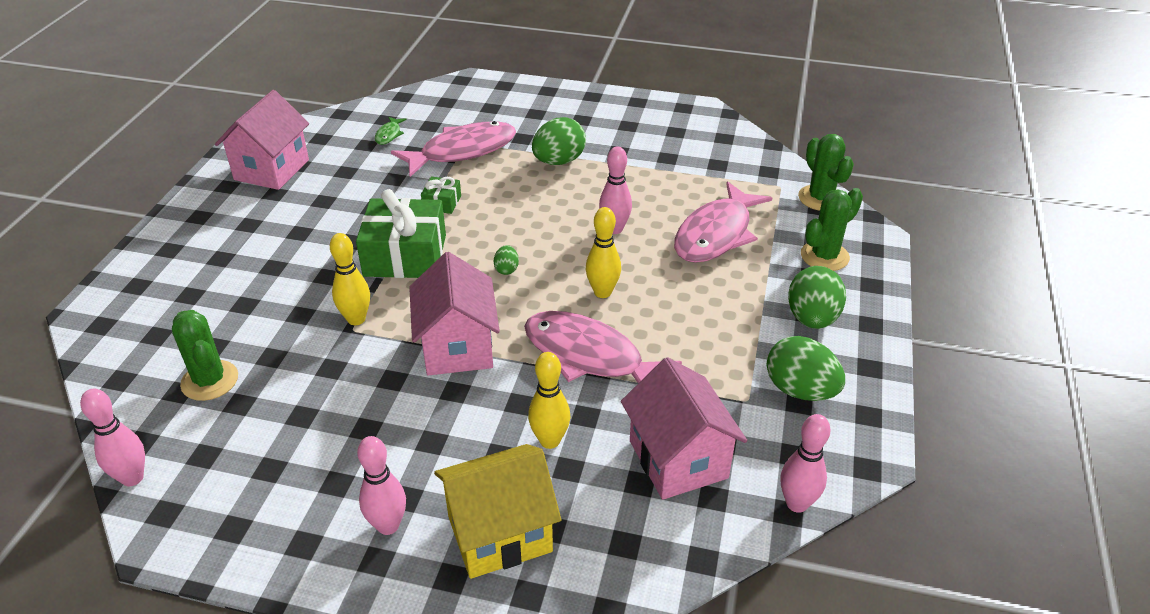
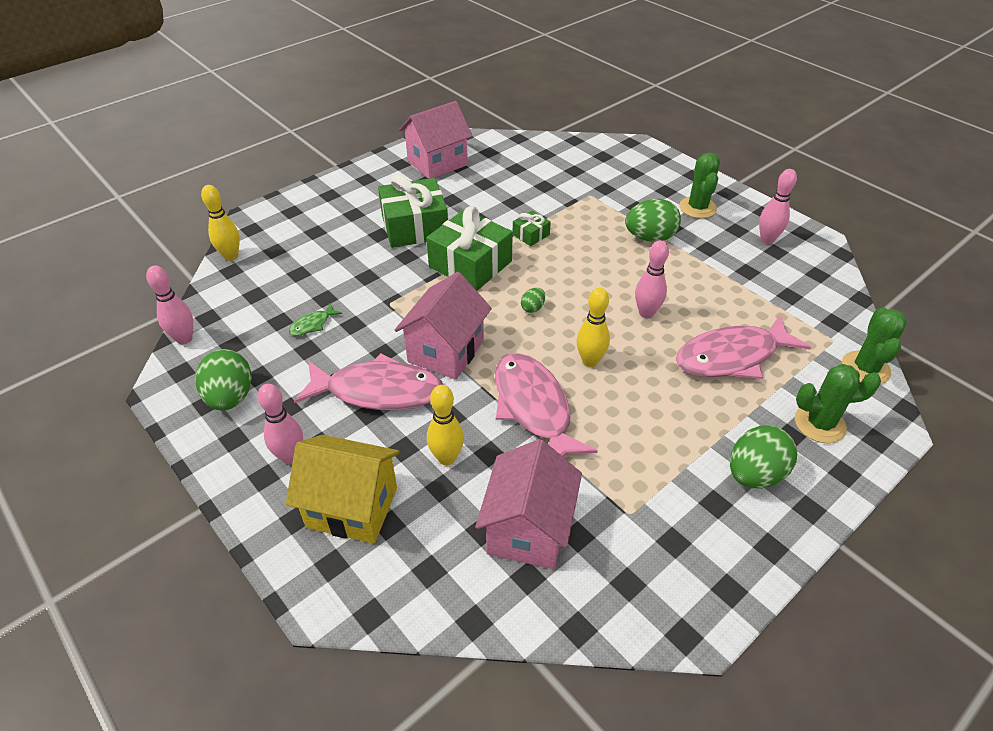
camera: 35 degrees right, 5 degrees up
(210, 381) = (277, 296): green cactus -> green cactus (697, 208)
(308, 243) = (415, 227): none -> green gift
(356, 319) = (398, 297): yellow bowling pin -> yellow bowling pin (231, 256)
(389, 135) = (538, 167): green fish -> green fish (312, 324)
(462, 151) = (581, 200): pink fish -> pink fish (378, 391)
(797, 503) = (592, 626): pink bowling pin -> pink bowling pin (767, 239)
(800, 390) = (684, 531): green egg -> green egg (230, 397)

